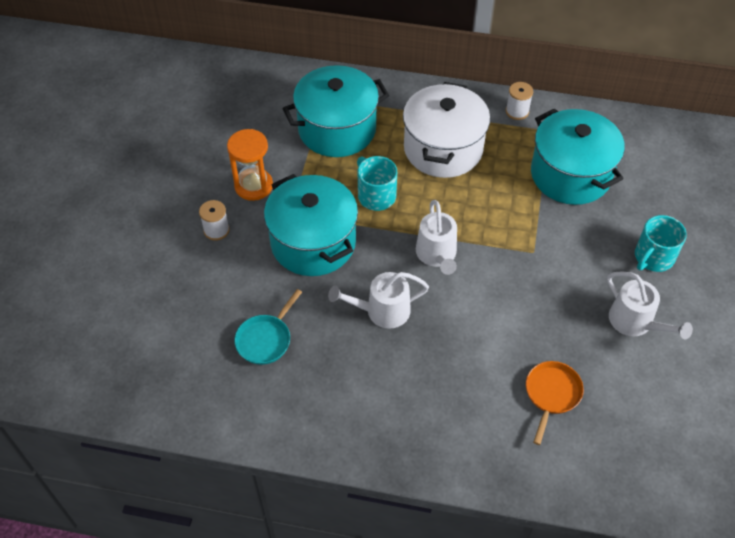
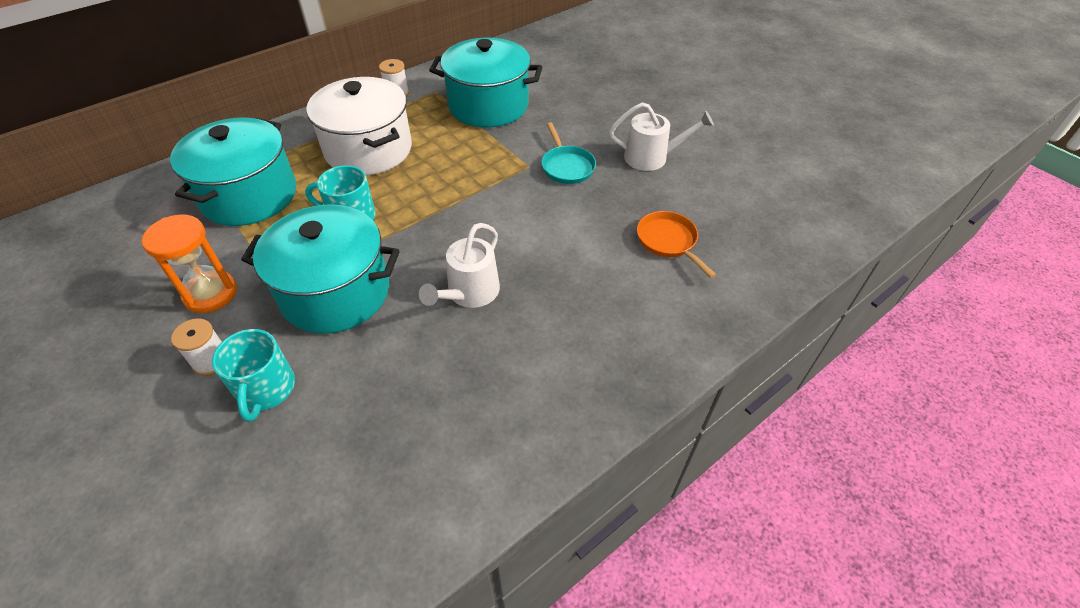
camera: 50 degrees left, 5 degrees down
(266, 339) = (389, 408): turquoise pan -> turquoise pan (566, 166)
(437, 255) = (460, 220): white watering can -> none
(653, 257) = (607, 115): turquoise mug -> turquoise mug (266, 389)

